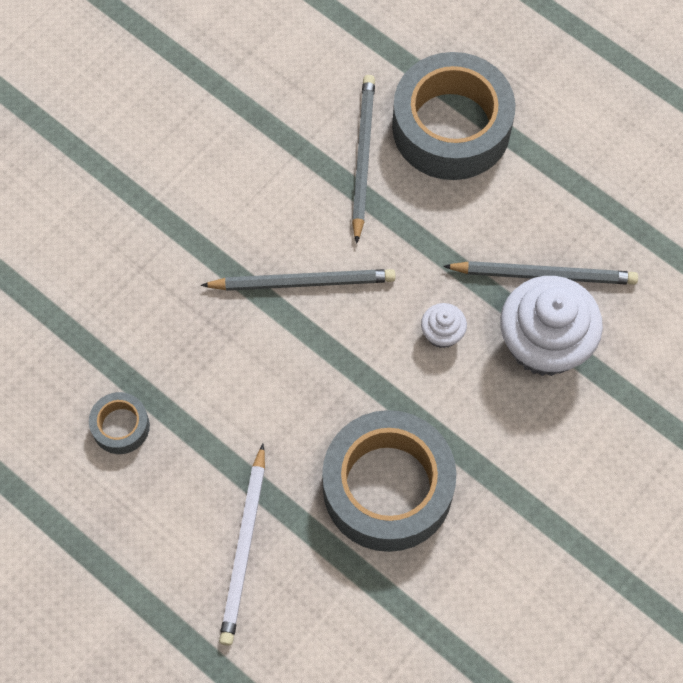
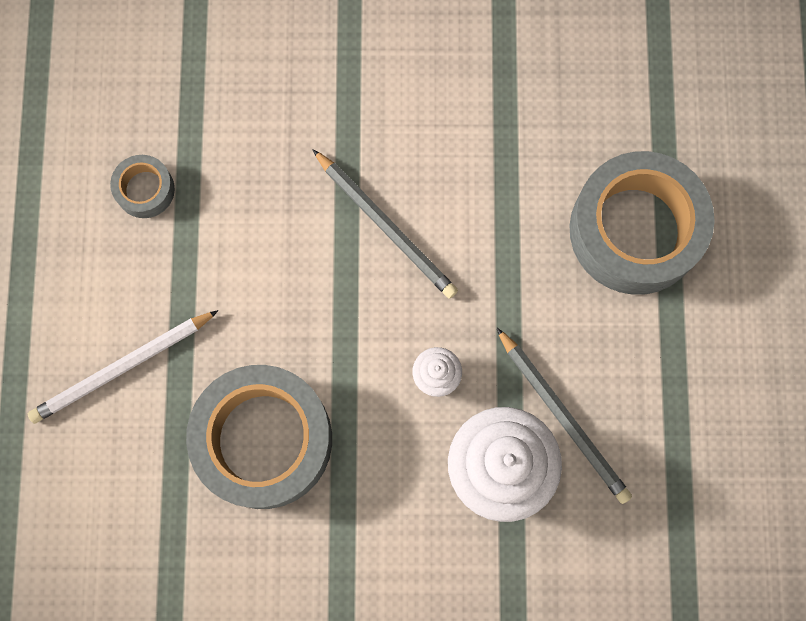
camera: 50 degrees right, 10 degrees up
(362, 157) = (541, 181): grey pencil -> none

